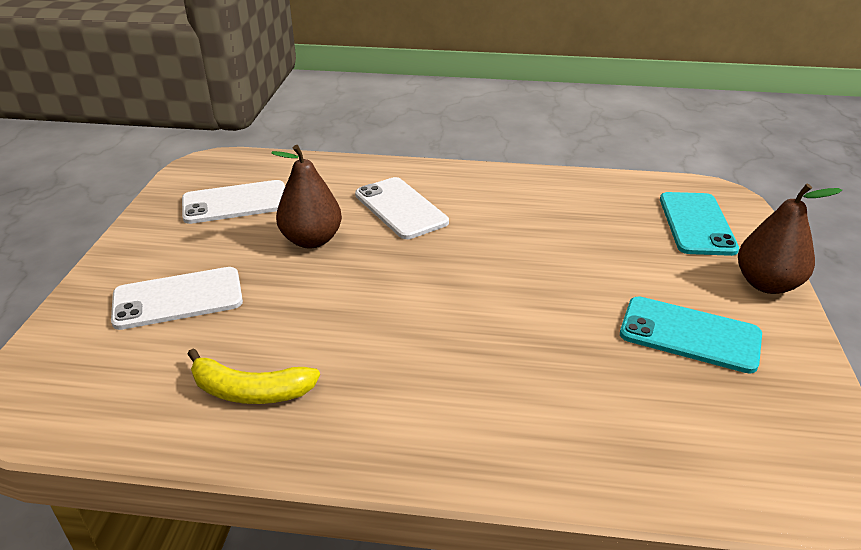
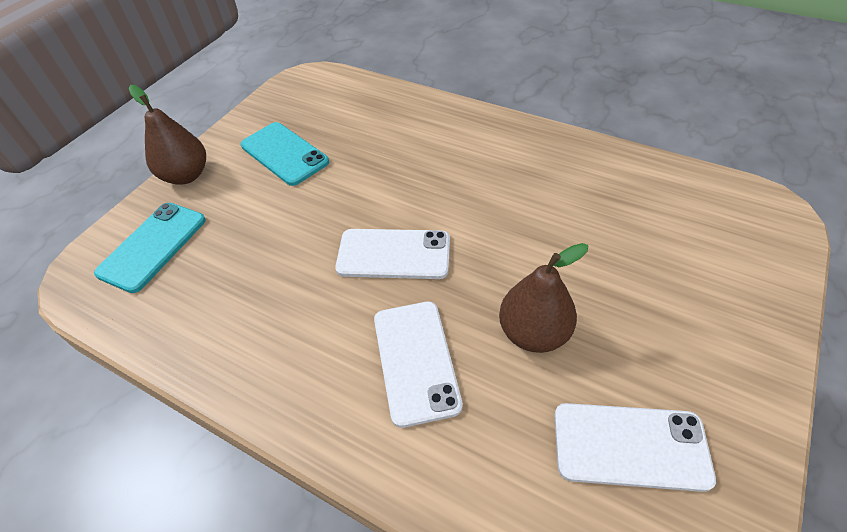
camera: 155 degrees left, 15 degrees up
(178, 299) = (673, 284): white phone -> white phone (394, 254)
(250, 391) = (598, 182): yellow banana -> none

